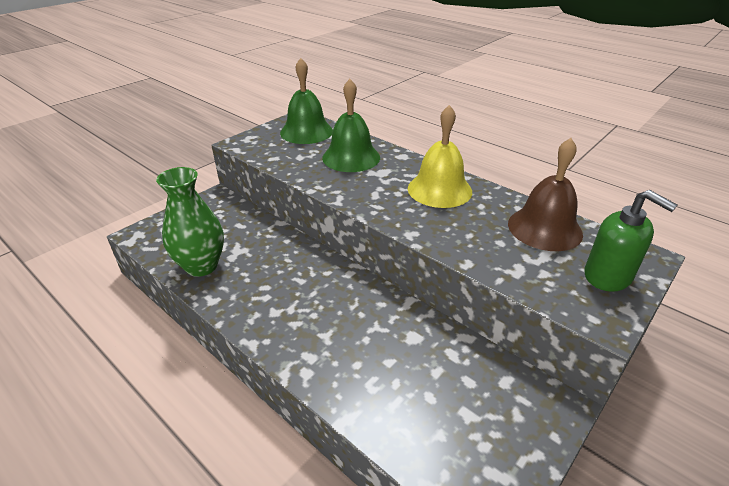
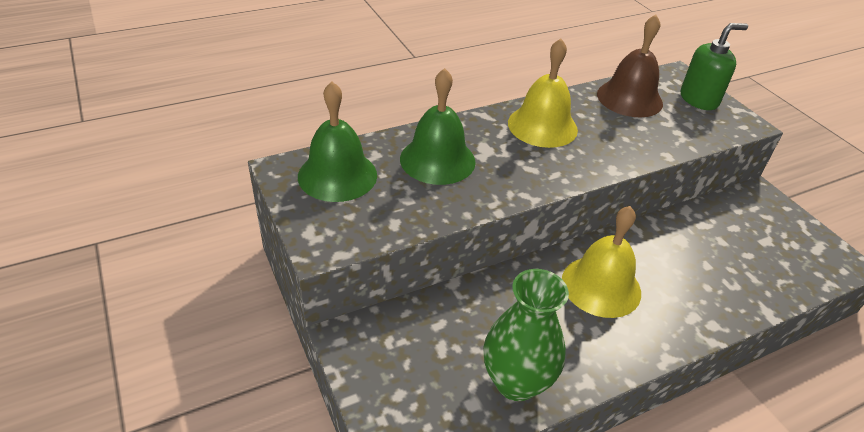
camera: 70 degrees left, 5 degrees up
(316, 292) = (601, 286): none -> yellow bell

